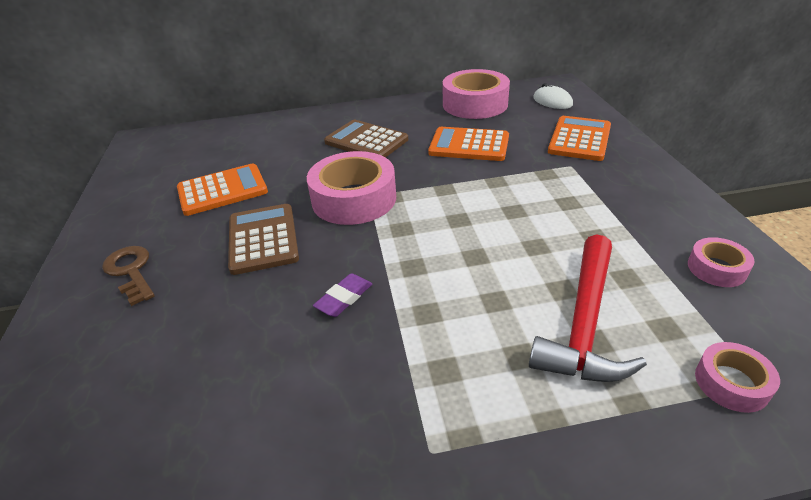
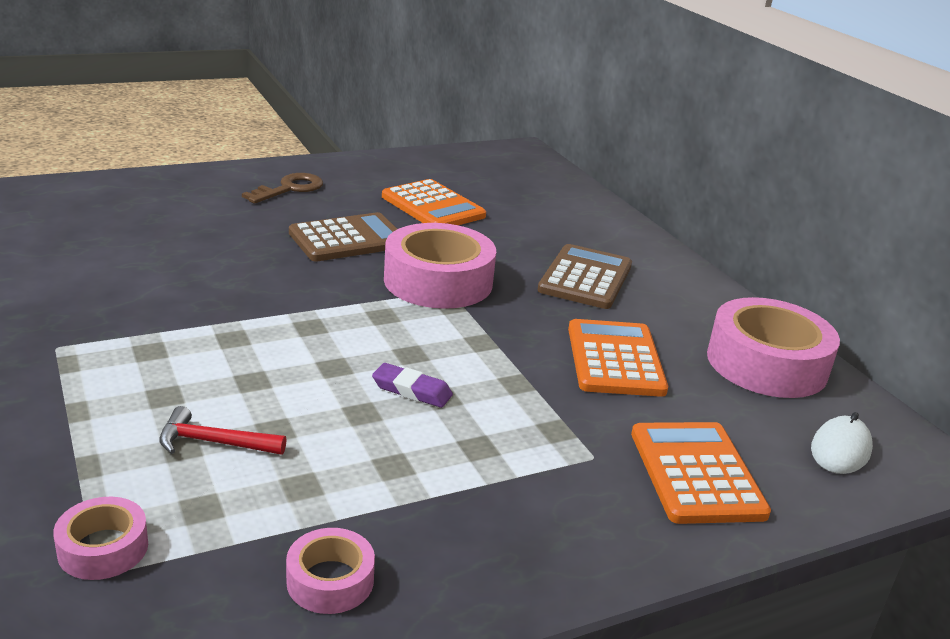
camera: 70 degrees right, 10 degrees down
(344, 298) = (255, 291): purple eraser -> purple eraser (412, 390)
(579, 139) = (696, 473): orange calculator -> orange calculator turned 105 degrees counterclockwise
(584, 322) = (214, 442): red hammer -> red hammer, size x0.51

